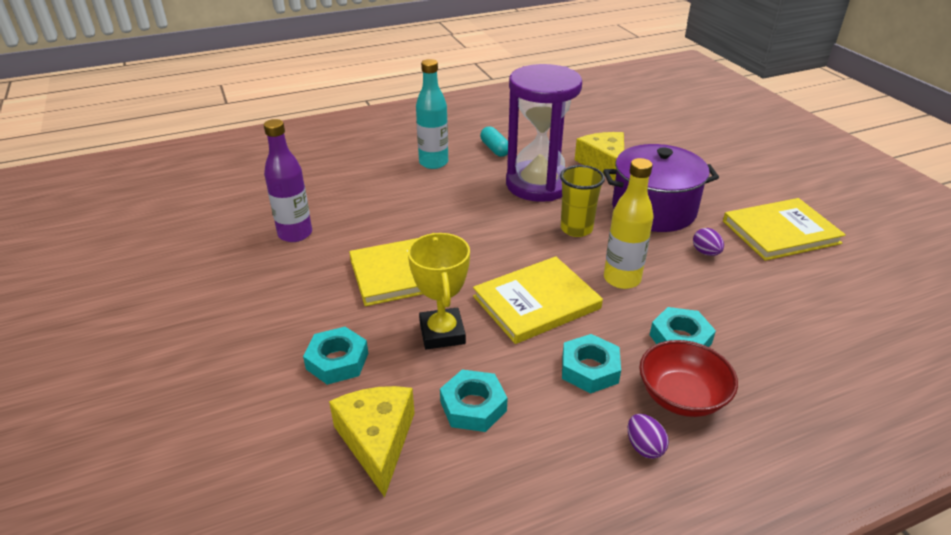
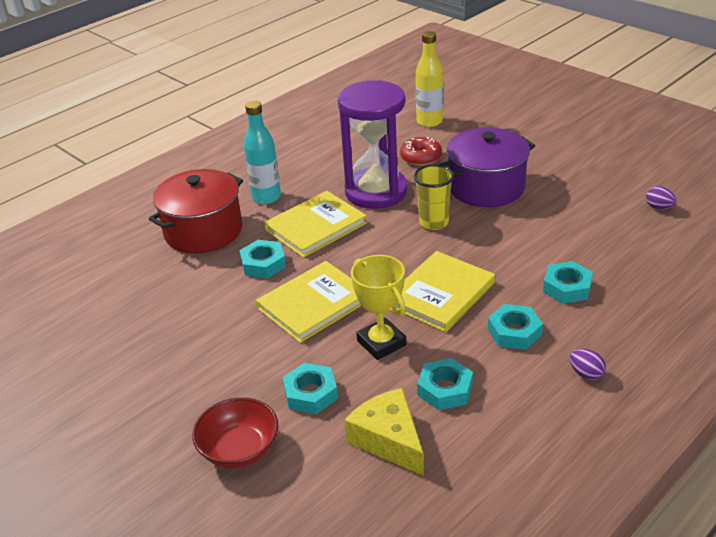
camera: 20 degrees left, 0 degrees up
(295, 234) = (186, 301): purple bottle -> none
(357, 177) = (203, 231): none -> red pot
(387, 221) = (263, 264): none -> turquoise nut
(495, 149) = (314, 168): turquoise capsule -> none
(604, 164) = (421, 157): yellow cheese -> red donut
(622, 279) = (496, 254): yellow bottle -> yellow bottle (429, 121)
(681, 396) = (591, 329): red bowl -> red bowl (239, 449)
(705, 252) = (547, 212): purple egg -> purple egg (659, 207)
(780, 232) = (594, 178): yellow book -> yellow book (315, 227)

